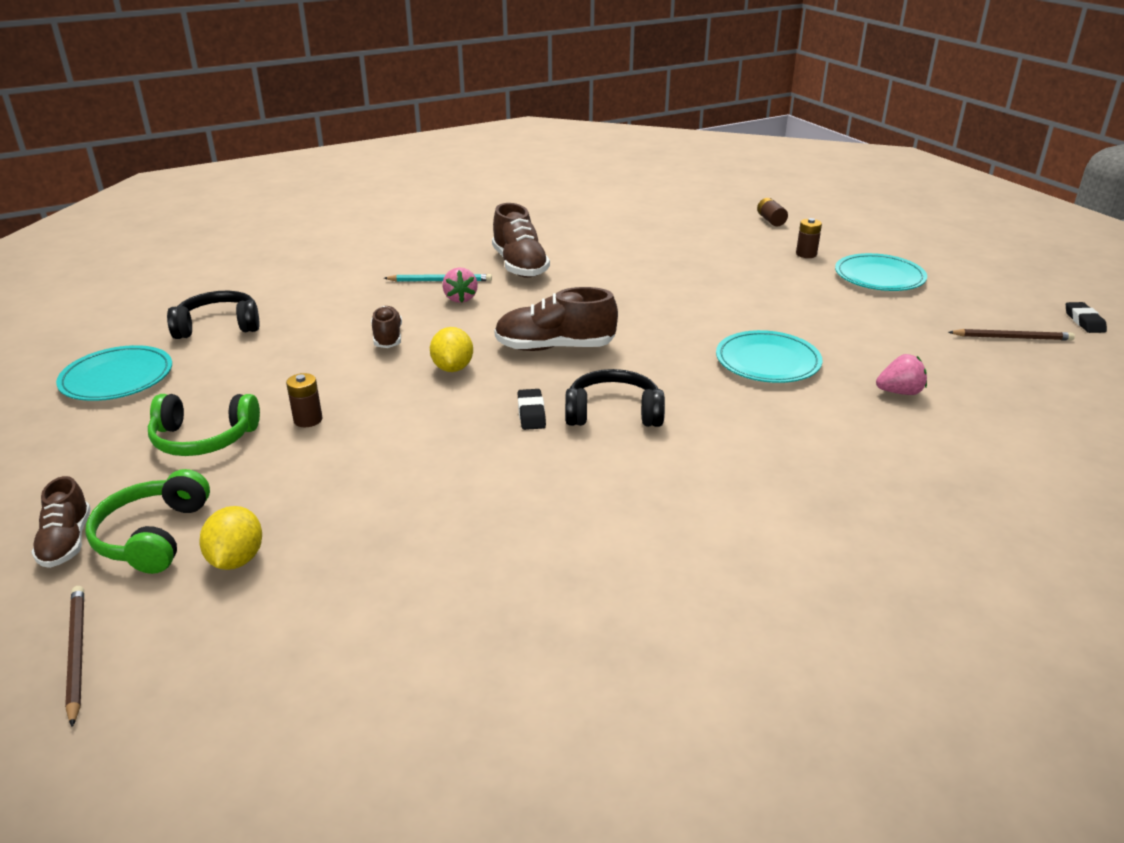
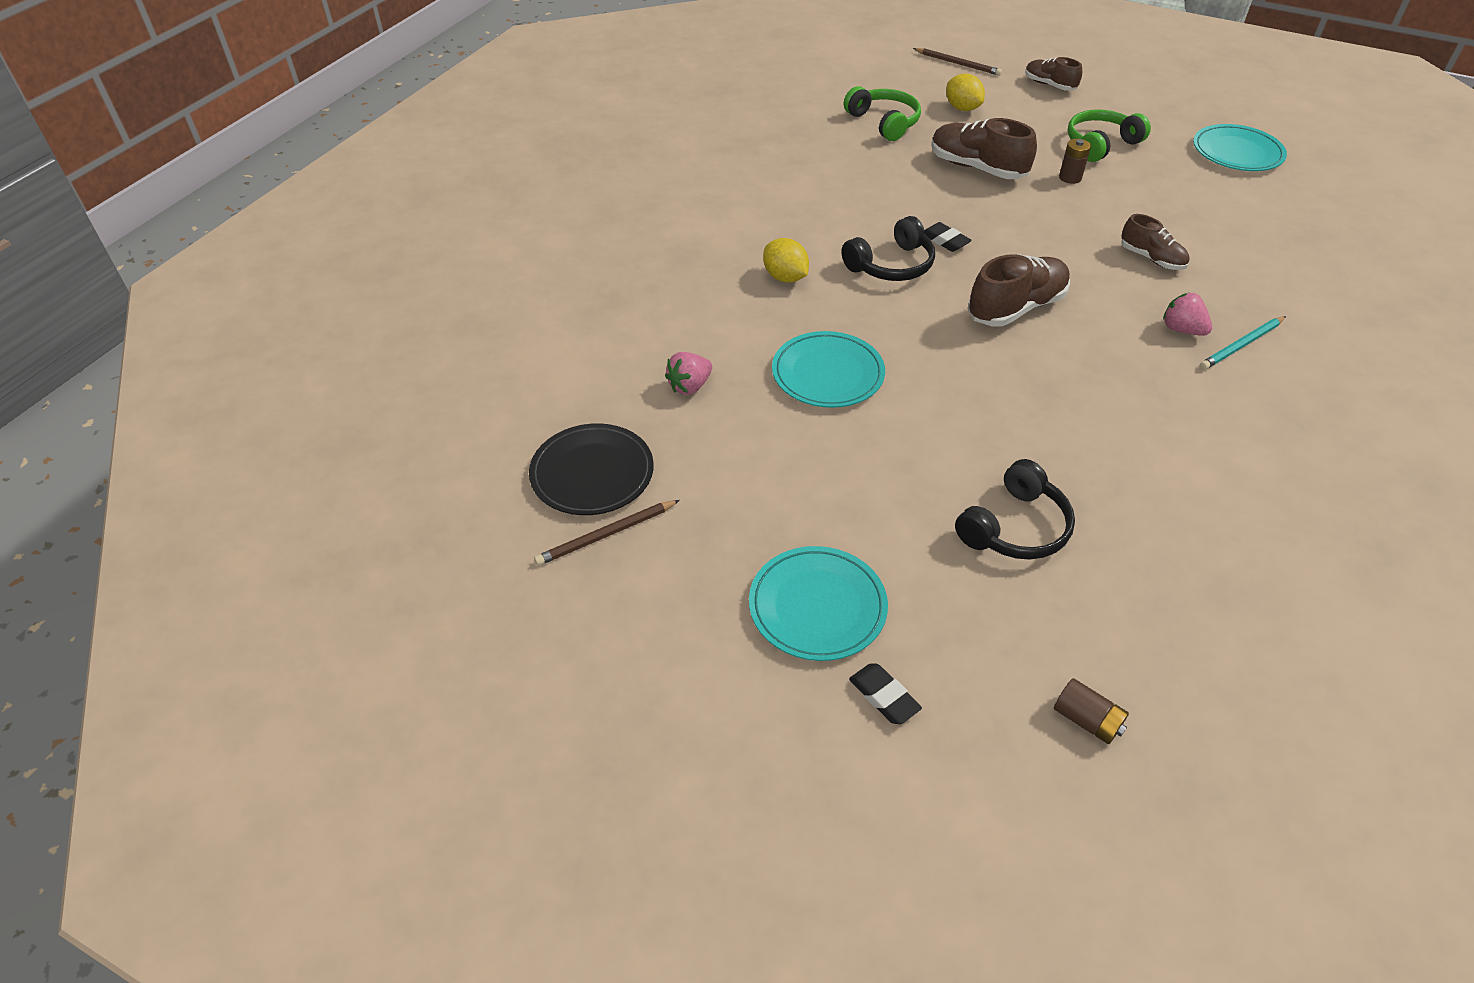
camera: 145 degrees right, 15 degrees up
(153, 536) = (1019, 101): green headphones -> green headphones (884, 122)
(218, 326) = (1283, 213): black headphones -> black headphones (1015, 527)
(453, 368) = (1056, 253): yellow lemon -> yellow lemon (785, 277)
(519, 266) = (1217, 409): brown shoe -> brown shoe (977, 168)
(806, 254) = (949, 623): brown battery -> none
(1014, 369) = (592, 473): none -> black plate
(1084, 321) = (523, 621): black eraser -> black eraser (884, 697)

